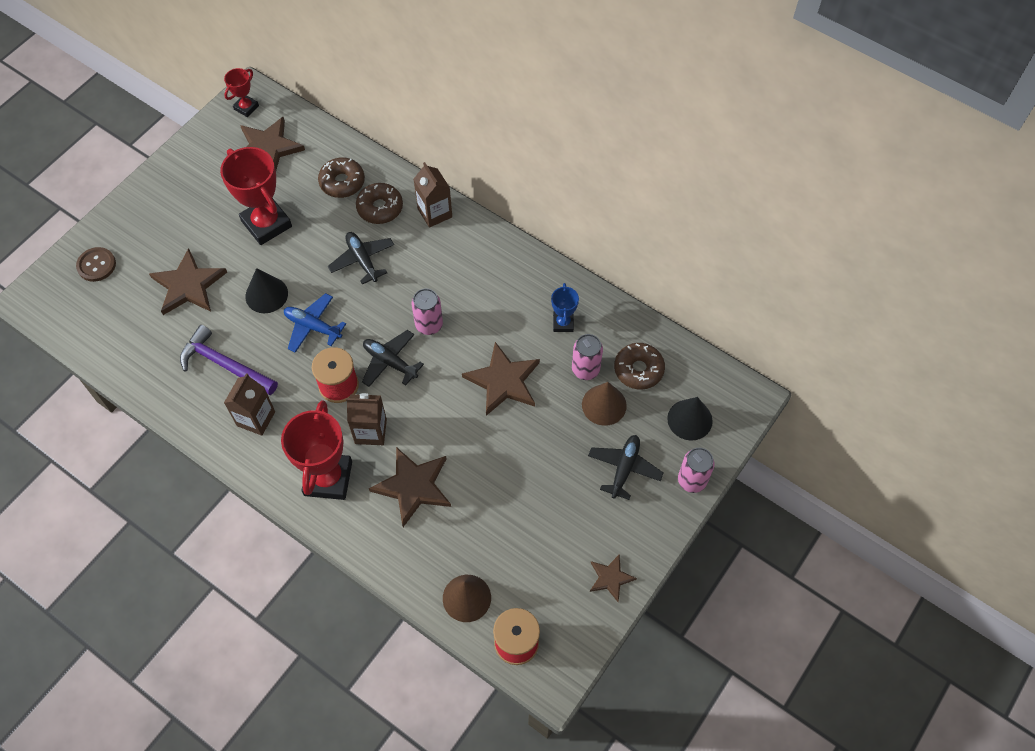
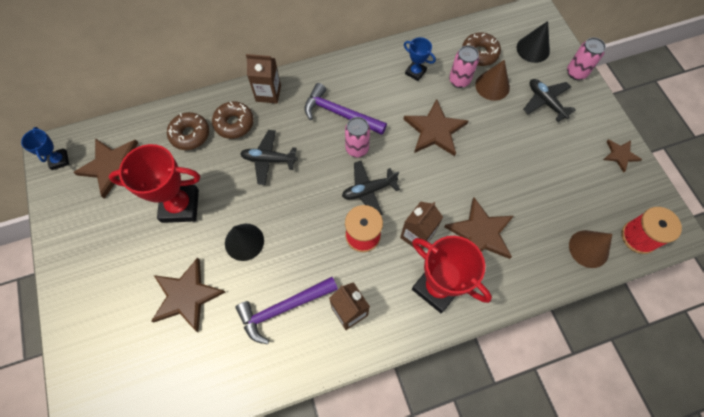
camera: 55 degrees left, 5 degrees up
(96, 265) = (102, 362): brown button -> none
(246, 107) = (59, 160): red trophy -> blue trophy
(313, 326) = (299, 225): blue plane -> none
(458, 286) = (340, 114): none -> purple hammer

